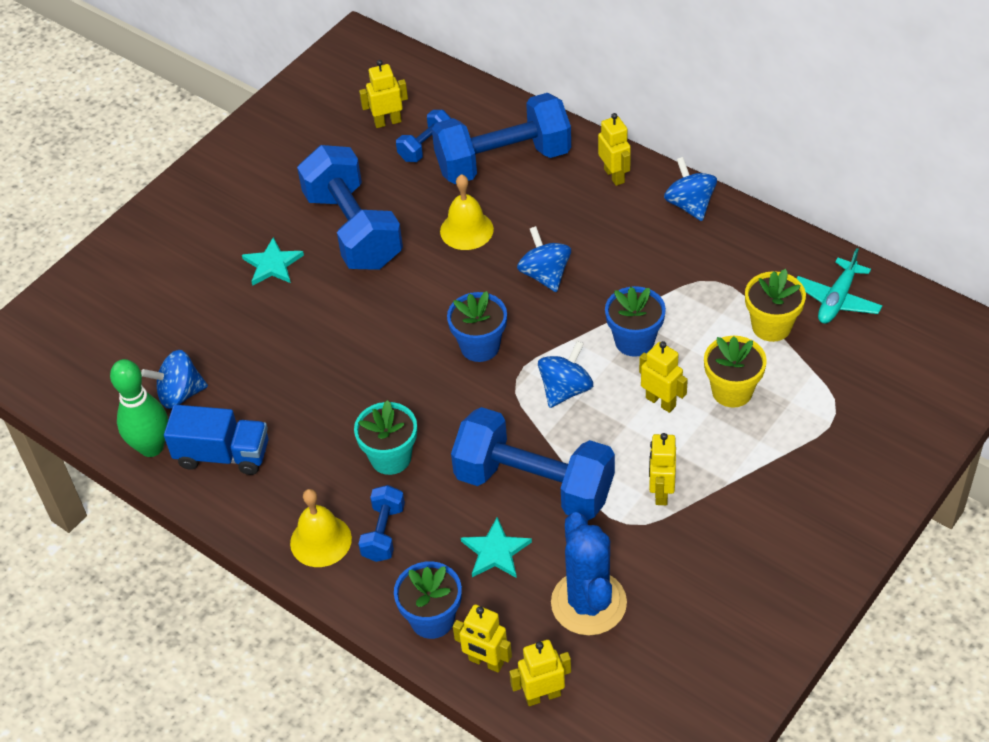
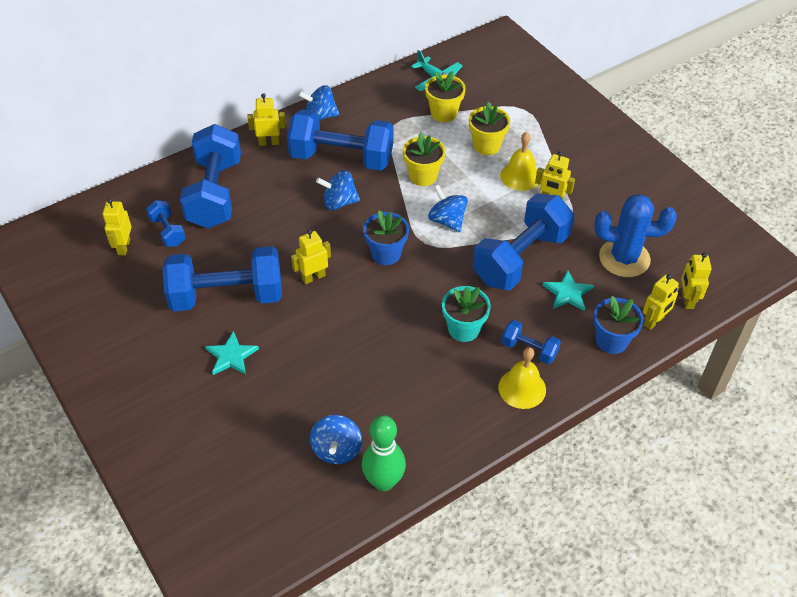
camera: 75 degrees left, 0 degrees up
(223, 455) = (414, 433): blue truck -> none
(466, 230) = (270, 231): yellow bell -> yellow bell (520, 176)
(624, 251) = (341, 158): none -> blue dumbbell
(634, 341) = (423, 176): blue flower pot -> yellow flower pot
(661, 402) = (479, 179): yellow robot -> yellow robot (313, 277)

